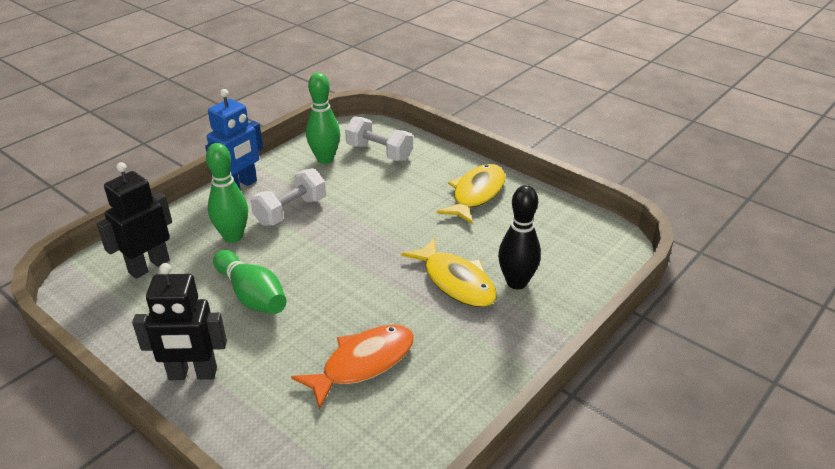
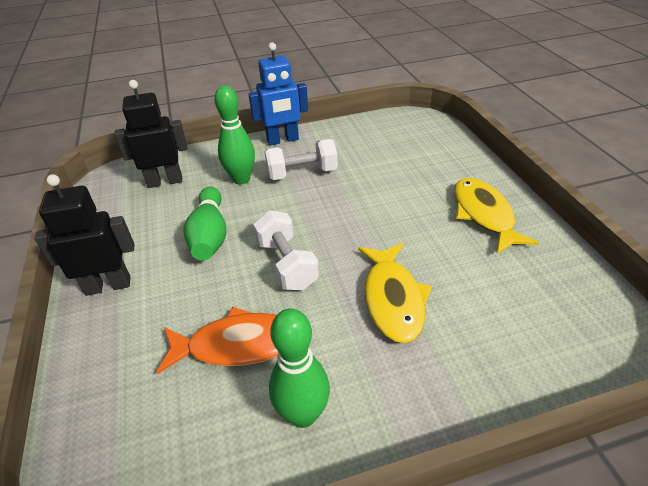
camera: 35 degrees right, 5 degrees up
(192, 374) = (108, 285): black robot -> black robot turned 135 degrees clockwise
(325, 159) = (367, 138): green bowling pin -> green bowling pin (303, 414)
(379, 152) = (419, 145): white dumbbell -> white dumbbell (287, 264)
(476, 194) = (484, 214): yellow fish -> yellow fish turned 75 degrees counterclockwise
(516, 282) = (457, 329): black bowling pin -> none

